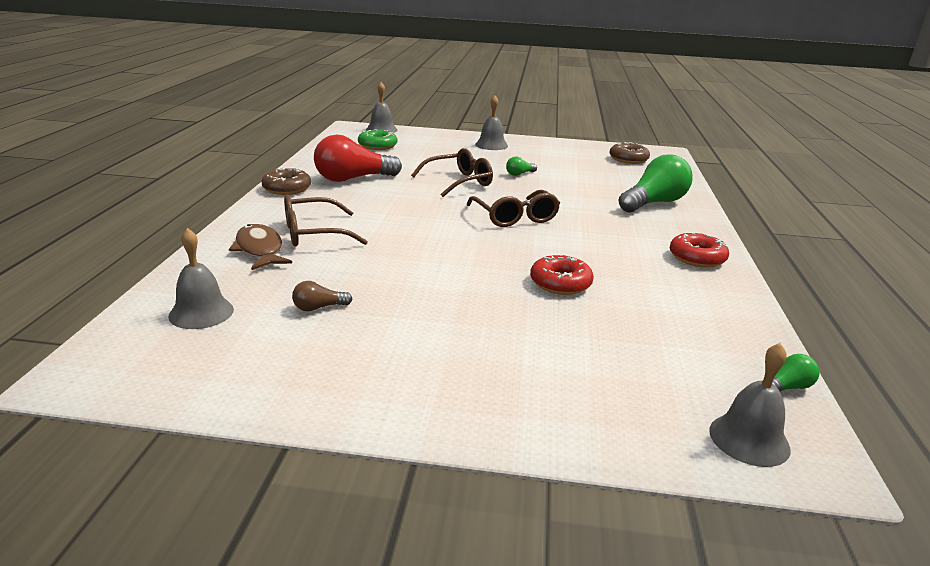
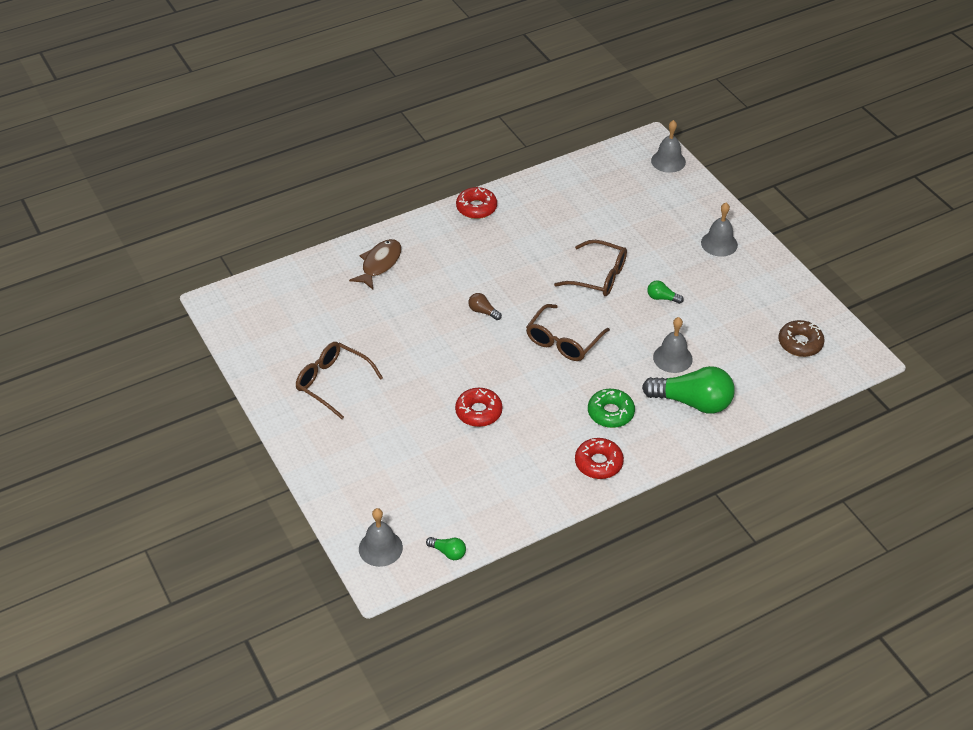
camera: 55 degrees right, 20 degrees up
(201, 312) = (296, 296): grey bell -> grey bell (672, 358)
(287, 189) = (476, 208): brown donut -> red donut
(313, 233) = (424, 269): brown glasses -> brown glasses (332, 382)
(319, 308) = (343, 332): brown light bulb -> brown light bulb (483, 311)
(353, 179) = (534, 223): red light bulb -> none
(377, 146) = (623, 186): green donut -> green donut (610, 413)

